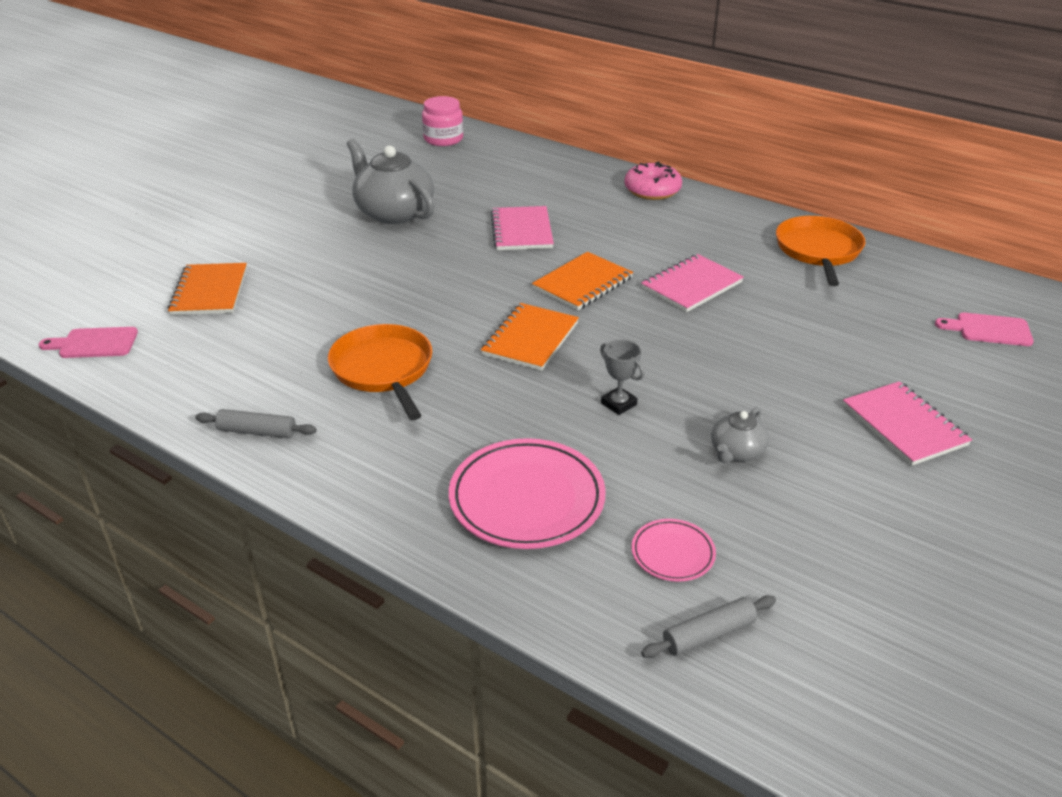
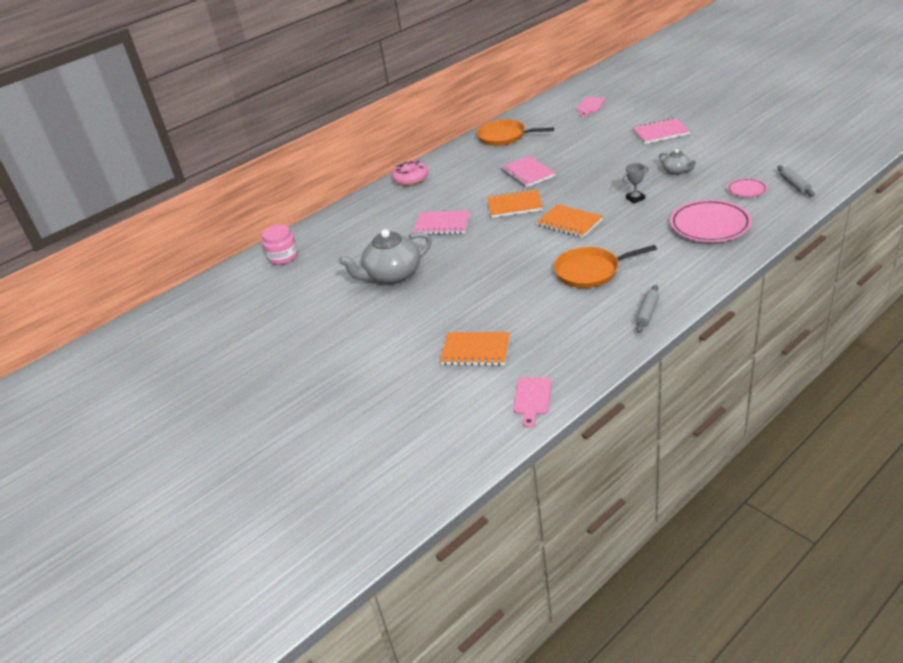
camera: 70 degrees left, 0 degrees up
(583, 283) = (514, 205): orange notebook -> orange notebook turned 60 degrees counterclockwise

